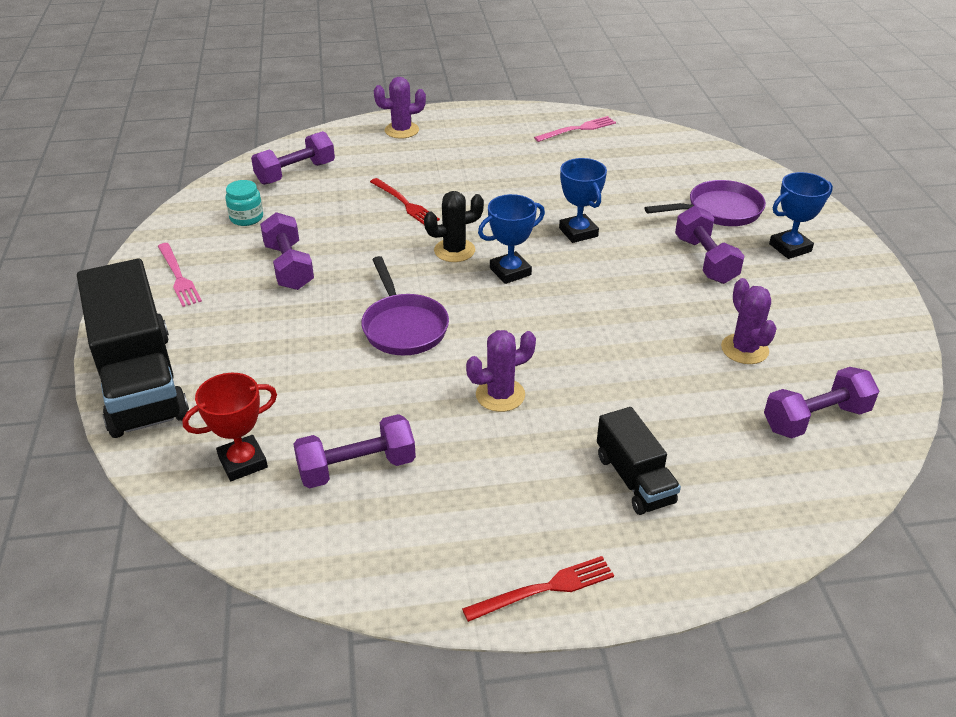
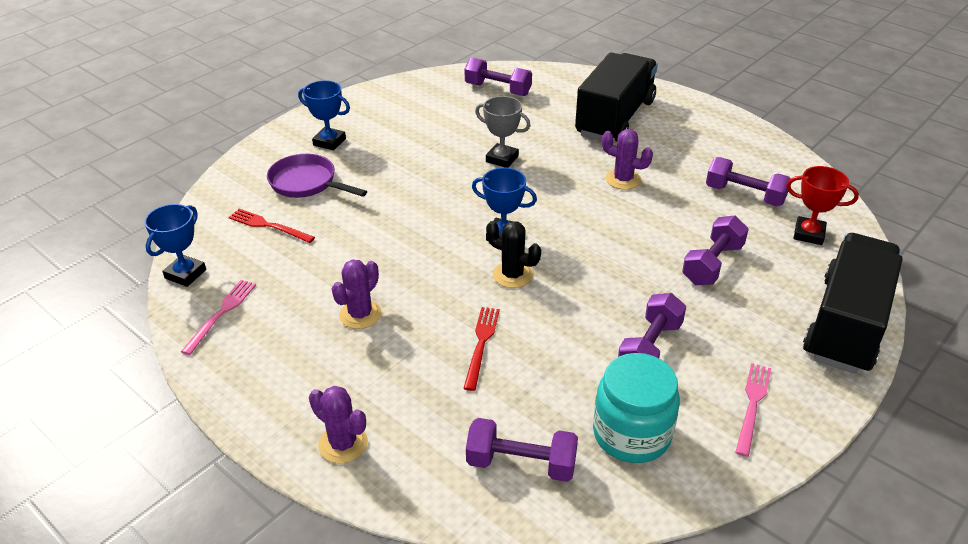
camera: 130 degrees left, 0 degrees up
(246, 218) = (631, 434): turquoise jar -> turquoise jar, size x1.89
(403, 327) = (625, 247): purple pan -> none
(544, 589) = (710, 114): red fork -> red fork (269, 226)
(578, 129) = (221, 314): pink fork -> pink fork turned 90 degrees clockwise
(578, 232) = (413, 230): blue trophy -> blue trophy (185, 274)
(634, 479) = (615, 118): black truck -> black truck, size x1.92
(638, 335) = (502, 159): none -> grey trophy
(705, 260) = (385, 166): purple dumbbell -> purple dumbbell (712, 264)
(744, 349) = (466, 123): purple cactus -> purple cactus (360, 314)

